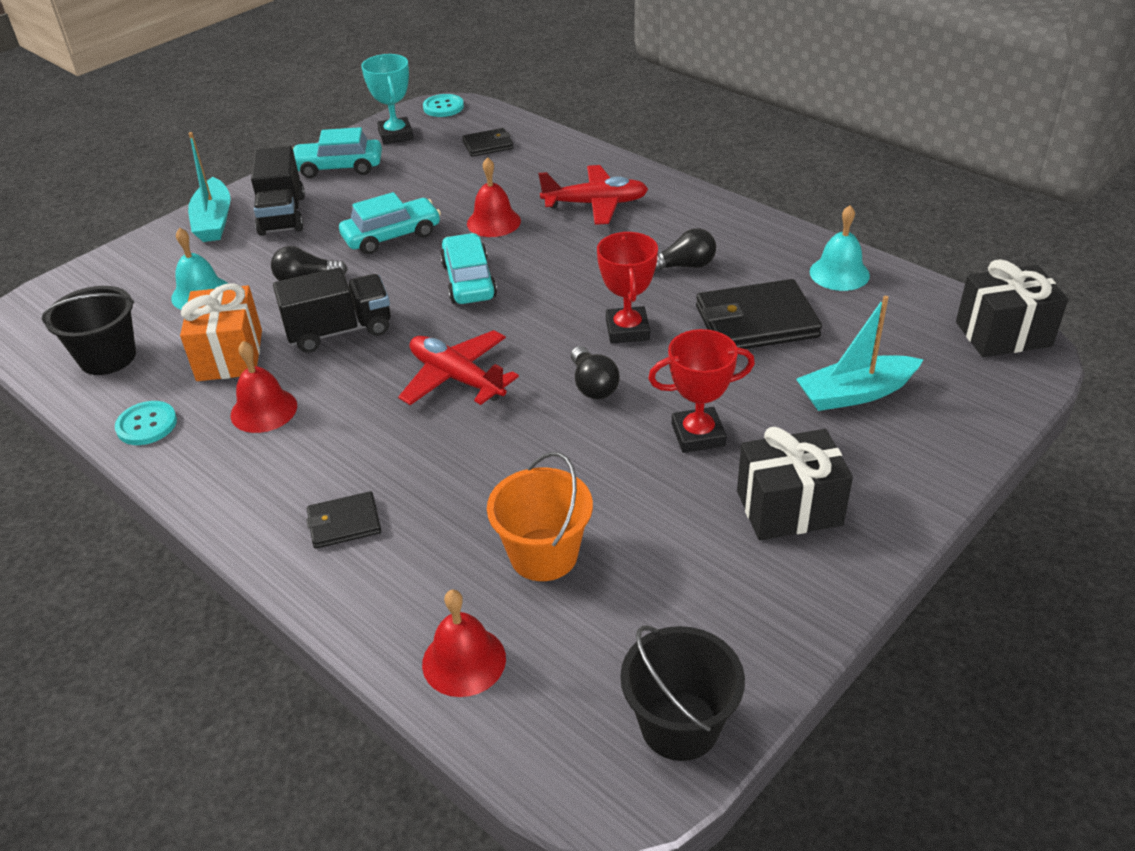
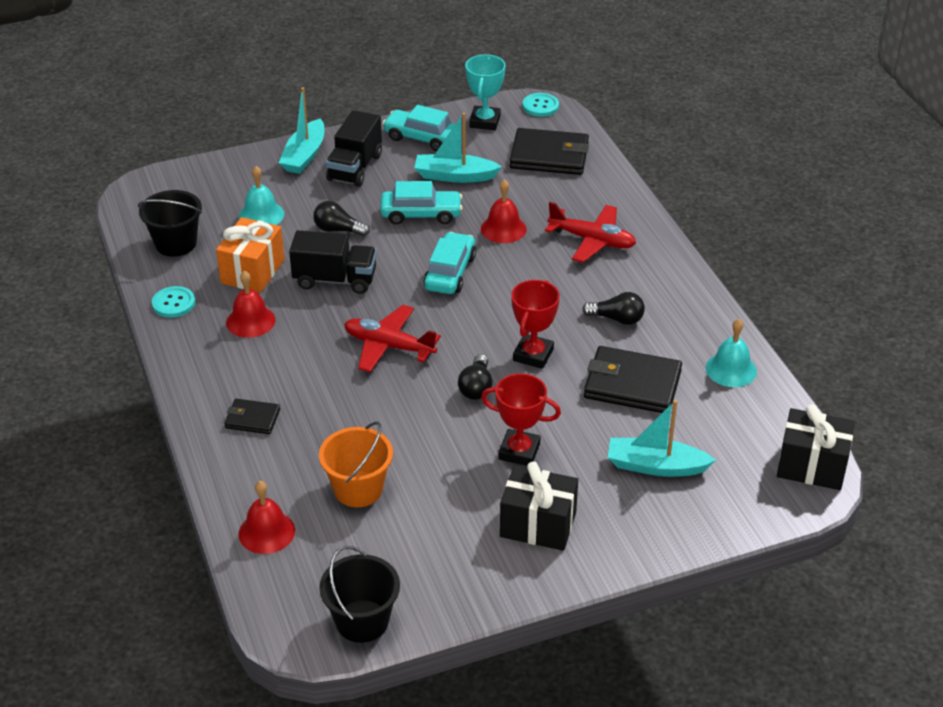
camera: 25 degrees right, 0 degrees up
(401, 191) = (454, 176): none -> turquoise boat
(457, 378) = (389, 346): red plane -> red plane turned 45 degrees counterclockwise
(488, 145) = (549, 156): black wallet -> black wallet, size x1.87

